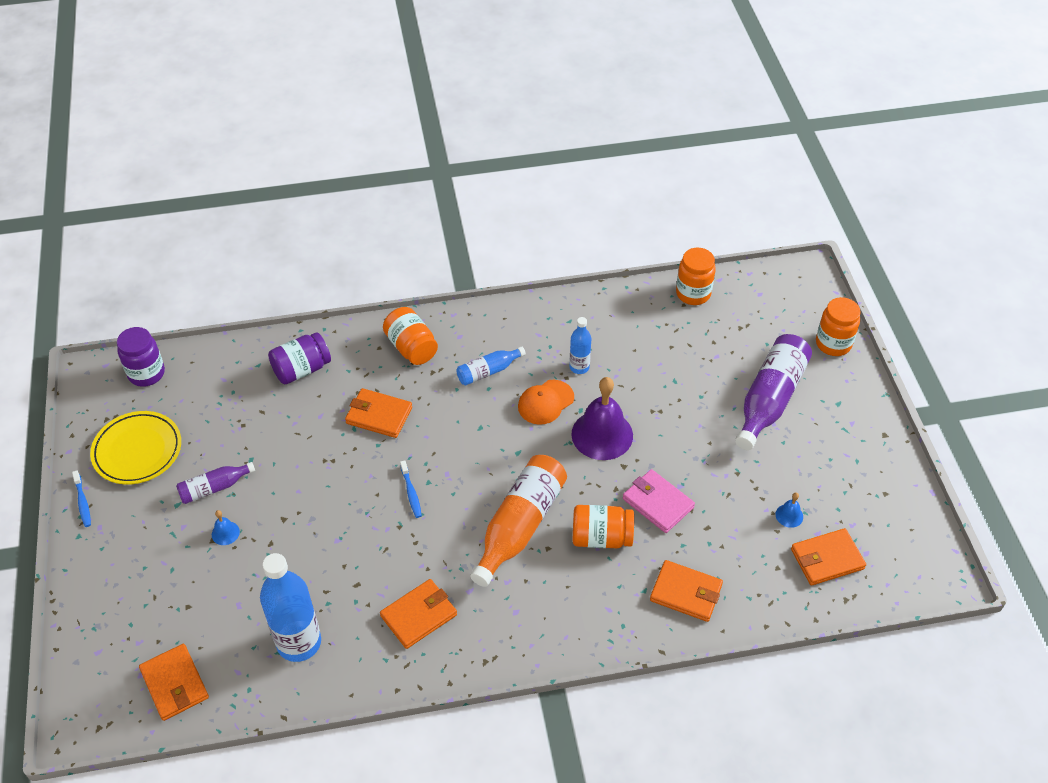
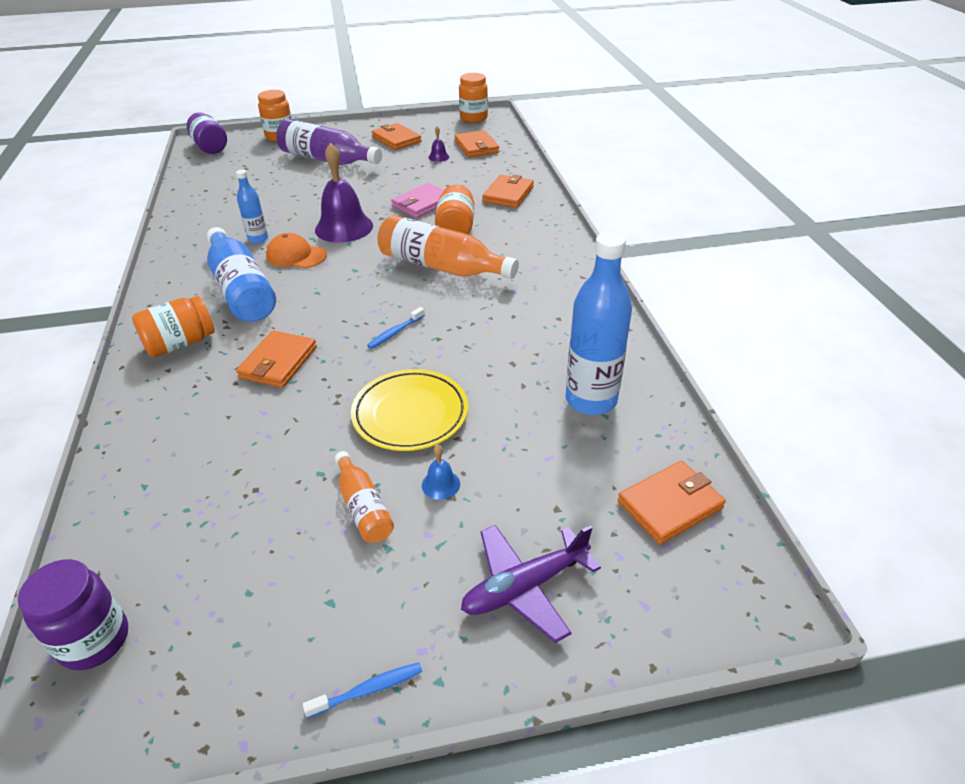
camera: 90 degrees left, 10 degrees down
(128, 582) = (525, 587): none -> purple plane
(137, 451) = (271, 622): yellow plate -> yellow plate (410, 414)
(214, 488) = (363, 507): purple bottle -> orange bottle
(302, 369) = (174, 437): purple jar -> purple jar (210, 147)
(411, 493) = (395, 332): blue toothbrush -> blue toothbrush turned 150 degrees clockwise
(419, 615) = (545, 320): orange wallet -> orange wallet (396, 139)
(488, 371) = (241, 289): blue bottle -> blue bottle, size x1.90
(545, 402) = (296, 256): orange cap -> orange cap turned 150 degrees clockwise
(693, 293) = (194, 185): orange jar -> orange jar (473, 118)
(789, 515) = (438, 157): blue bell -> purple bell

